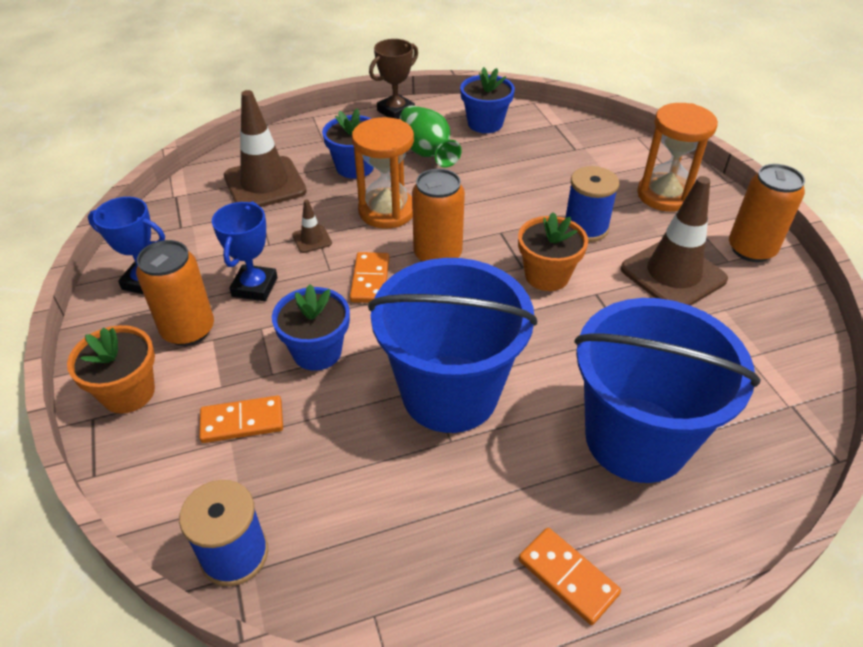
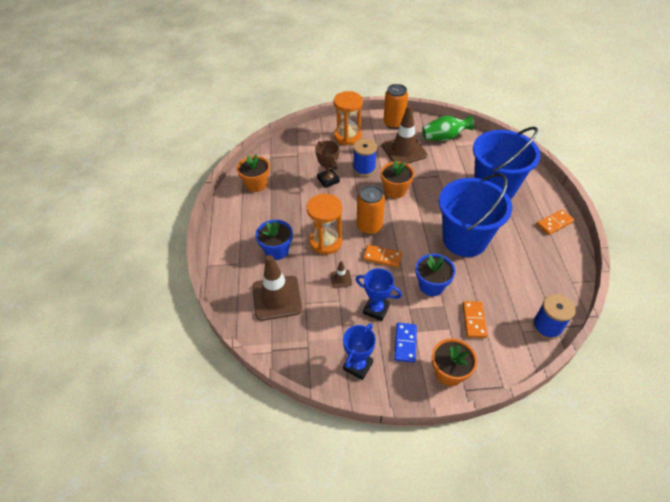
camera: 75 degrees left, 5 degrees up
(188, 330) = (405, 343): orange can -> blue domino
(396, 111) = (222, 222): brown trophy -> brown trophy (328, 180)
(427, 152) = (275, 215): green vase -> green vase (444, 137)
(485, 123) = (256, 184): blue flower pot -> orange flower pot

